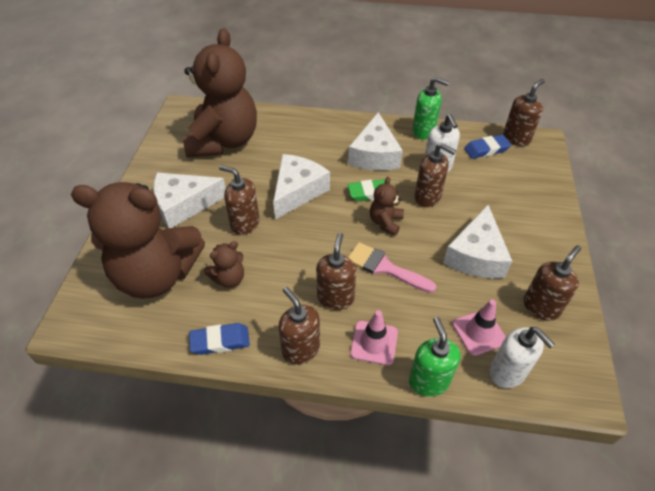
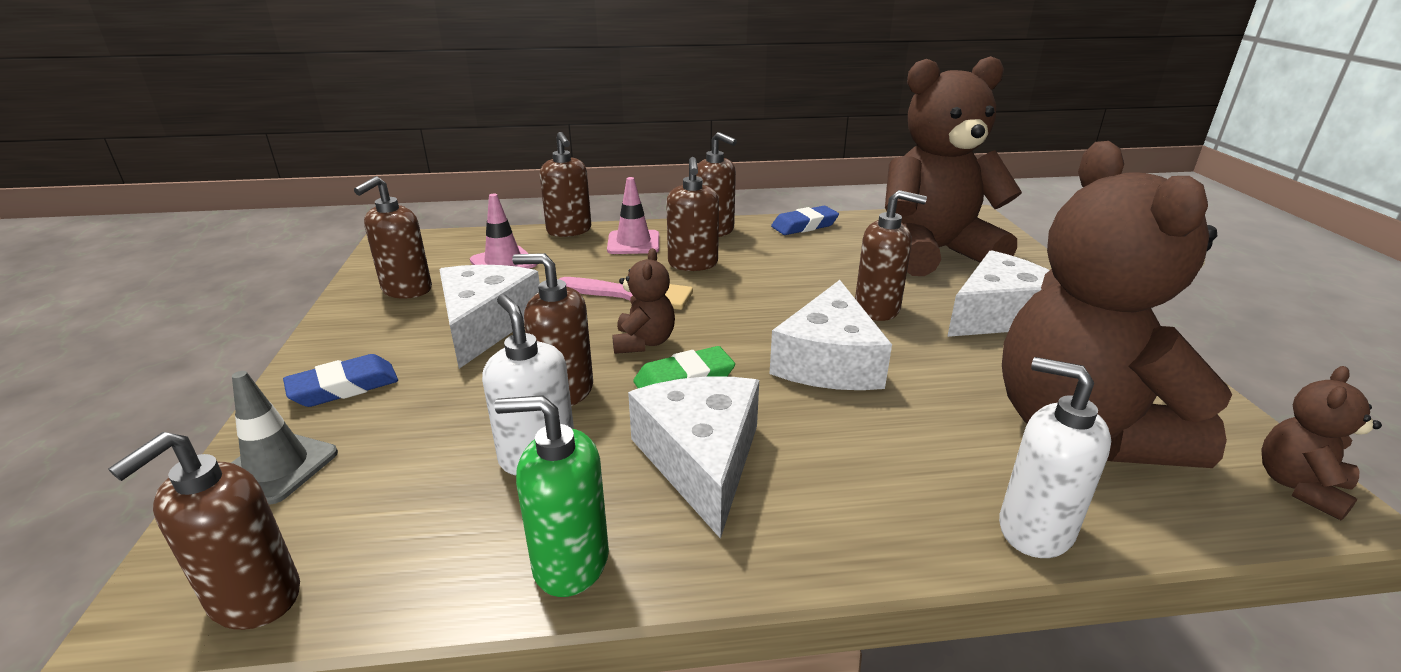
camera: 165 degrees right, 20 degrees down
(229, 278) = (841, 261): brown teddy bear -> brown teddy bear (1299, 487)
(428, 381) = (569, 231): green soap dispenser -> brown soap dispenser
(486, 149) = (381, 534): blue eraser -> blue eraser (344, 387)
(507, 372) = (478, 244): white soap dispenser -> white soap dispenser (1034, 529)
(539, 181) = (277, 467): none -> grey traffic cone

